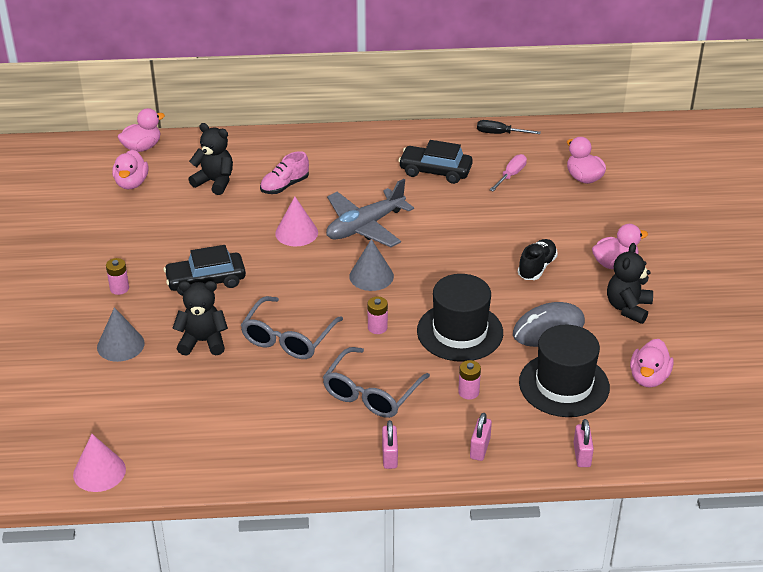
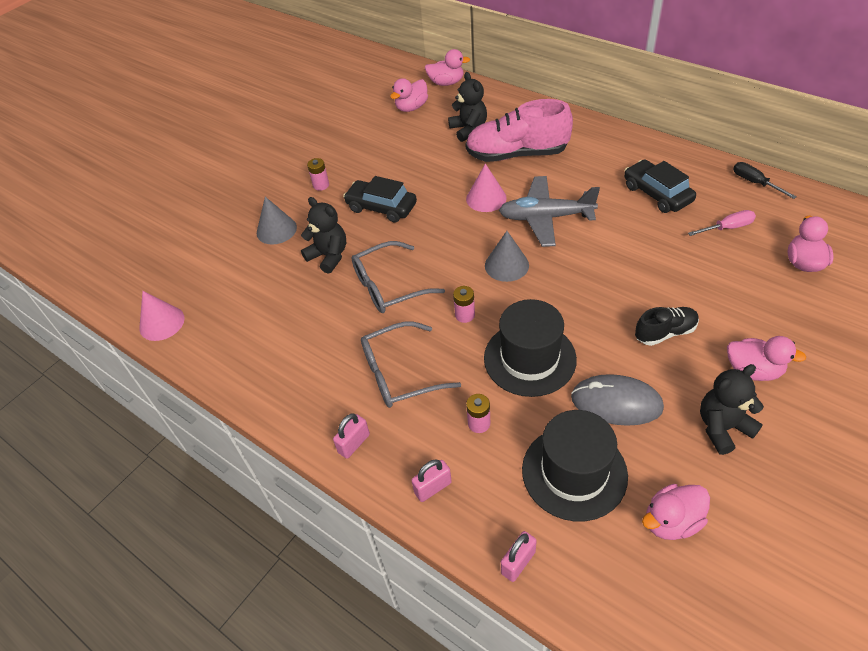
camera: 45 degrees right, 10 degrees up
(284, 186) = (516, 154): pink shoe -> pink shoe, size x1.92

